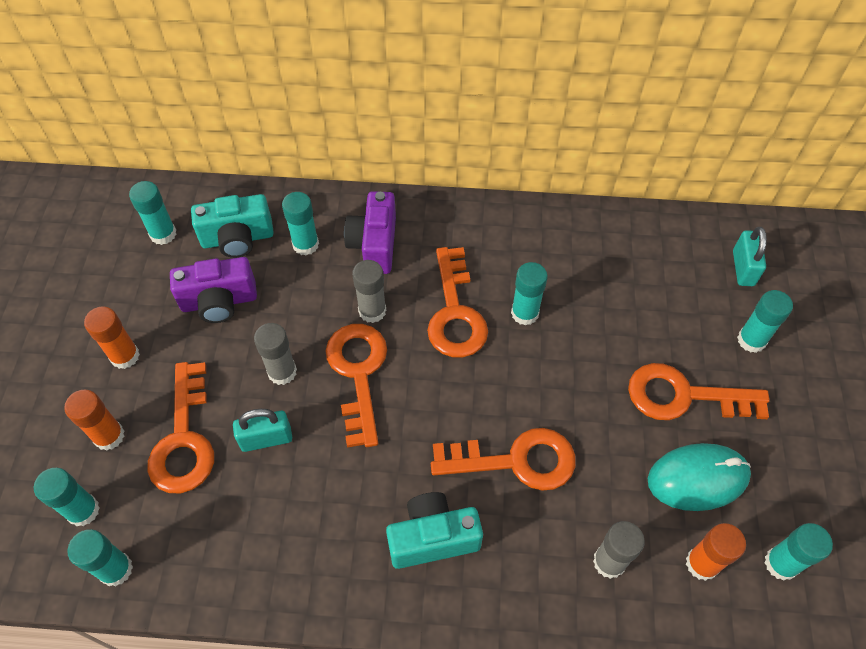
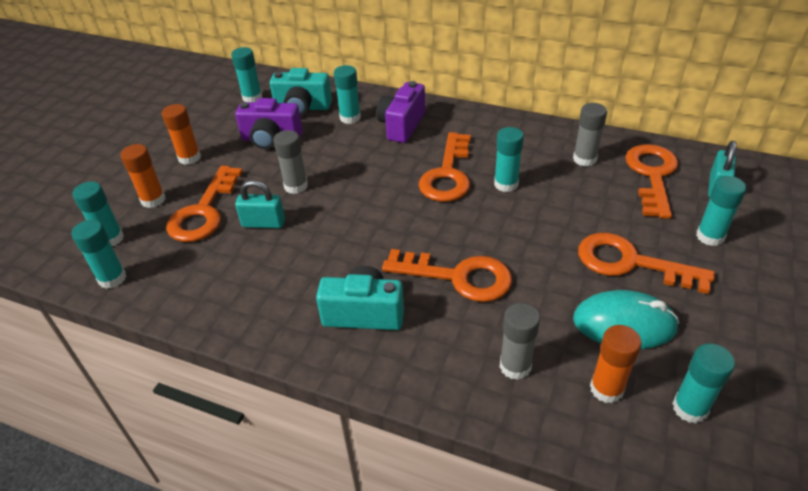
camera: 20 degrees right, 15 degrees down
(358, 374) = (353, 197): orange key -> orange key (652, 175)
(372, 311) = (382, 162): grey glue stick -> grey glue stick (584, 159)

